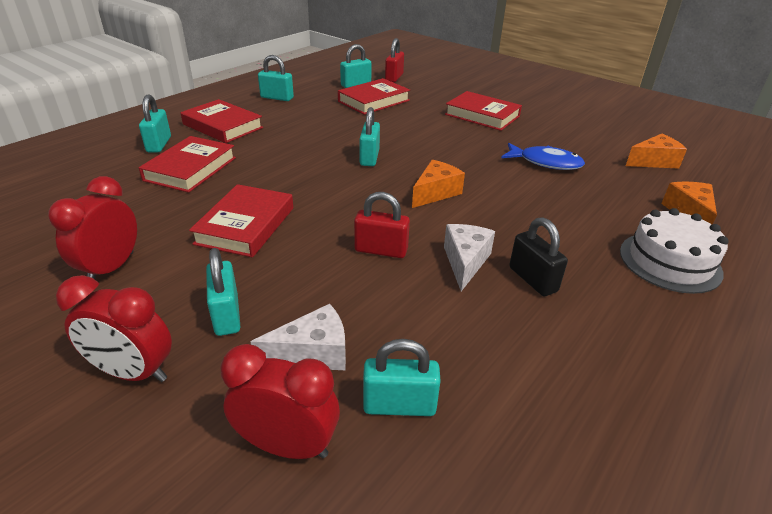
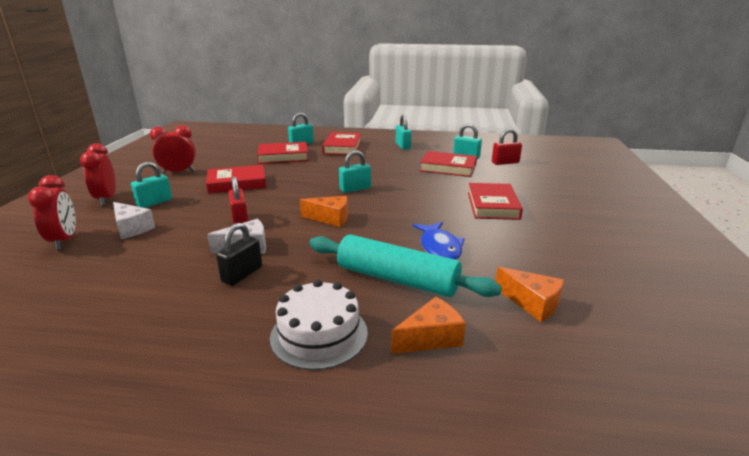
camera: 60 degrees right, 10 degrees down
(399, 405) = (96, 259): turquoise padlock -> none
(591, 198) = (397, 279): none -> turquoise rolling pin

